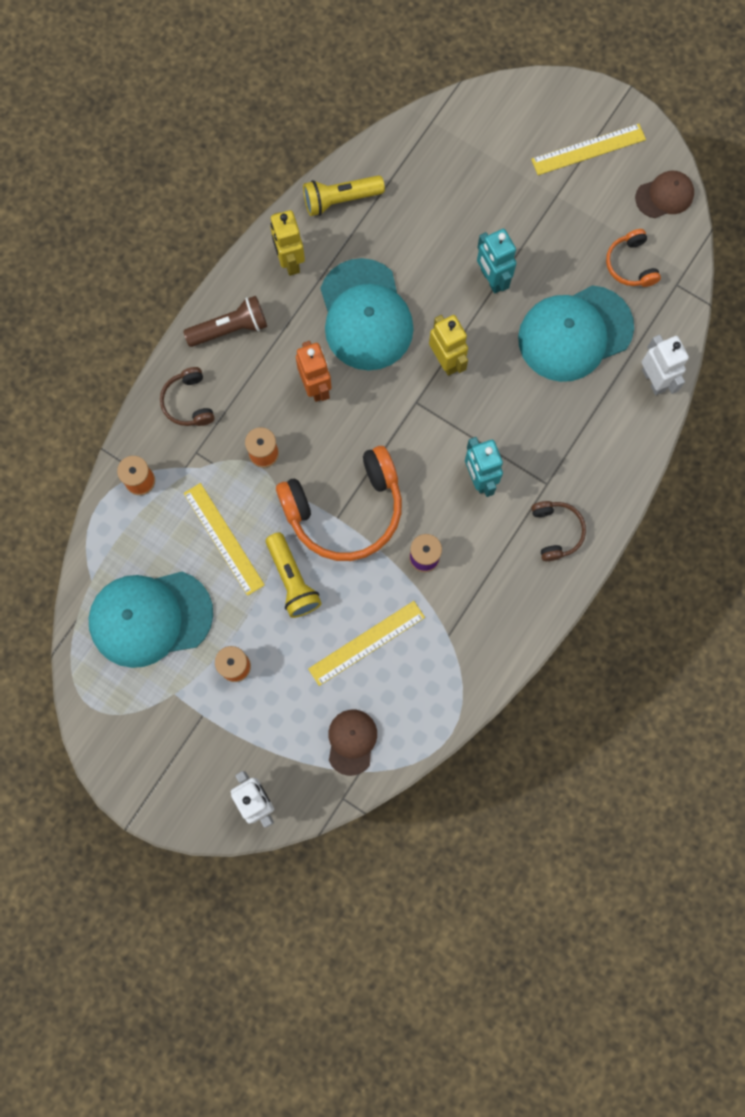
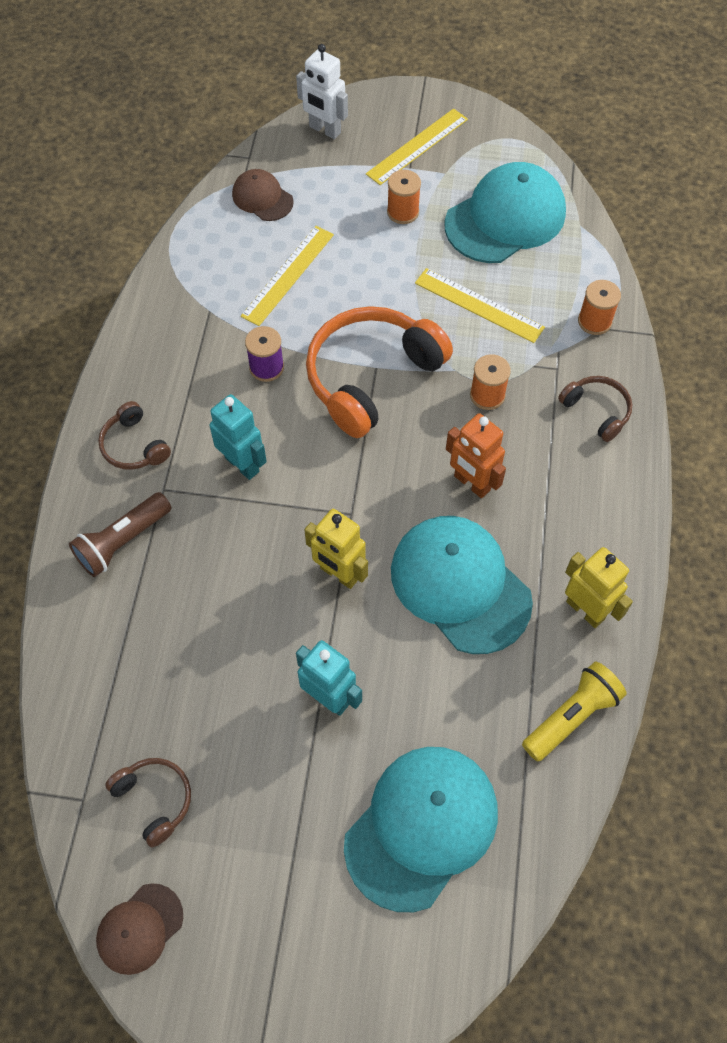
camera: 155 degrees right, 15 degrees down
(230, 329) = (603, 504): brown flashlight -> brown flashlight (122, 541)
(292, 580) = (390, 297): yellow flashlight -> none
(351, 741) = (262, 198): brown cap -> brown cap turned 150 degrees clockwise
(574, 333) = (195, 673): turquoise cap -> turquoise cap (421, 826)
(588, 149) = (276, 953): yellow ruler -> yellow ruler (417, 146)
(630, 265) = (155, 799): orange headphones -> brown headphones
(654, 380) = (74, 658): white robot -> none

